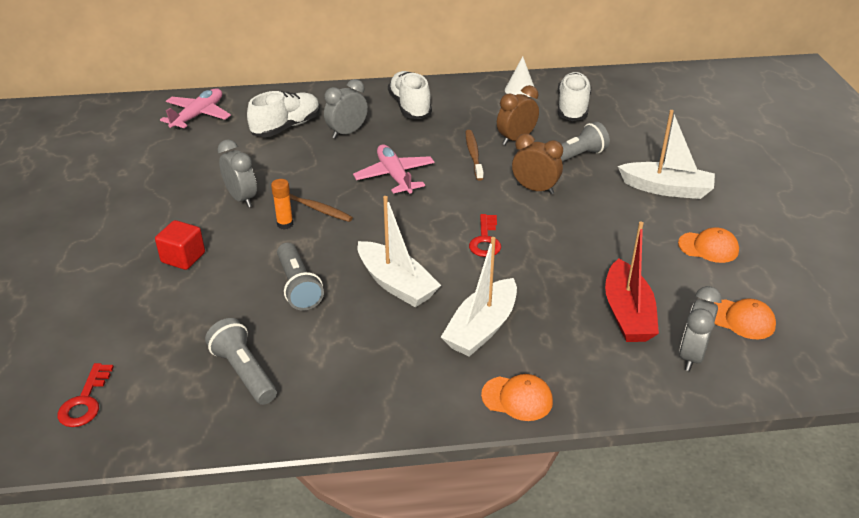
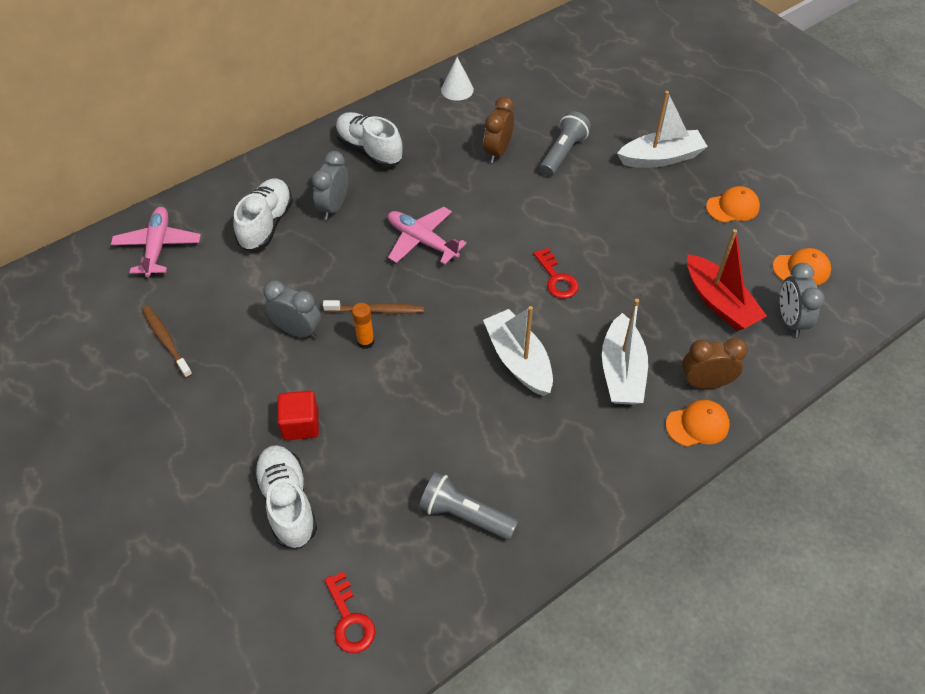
camera: 30 degrees left, 15 degrees up
(298, 286) = (436, 404): grey flashlight -> none
(396, 284) = (518, 360): white boat -> white boat turned 135 degrees counterclockwise
(473, 154) = (473, 185): brown toothbrush -> brown toothbrush (166, 340)
(535, 189) = (556, 203): brown clock -> brown clock (705, 383)
(572, 108) = (520, 94): white shoe -> white shoe (288, 503)

